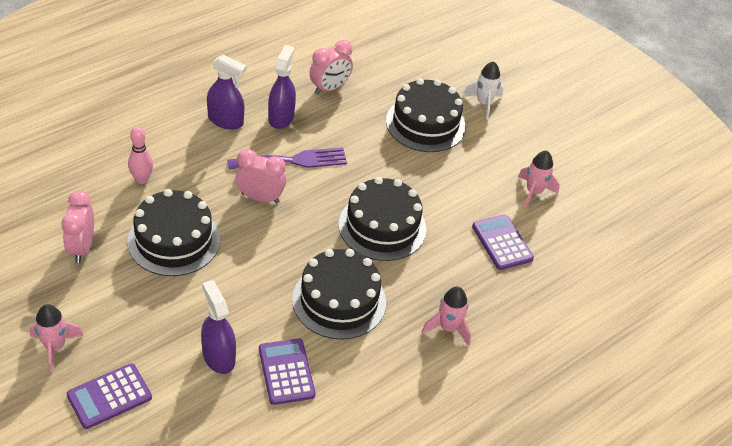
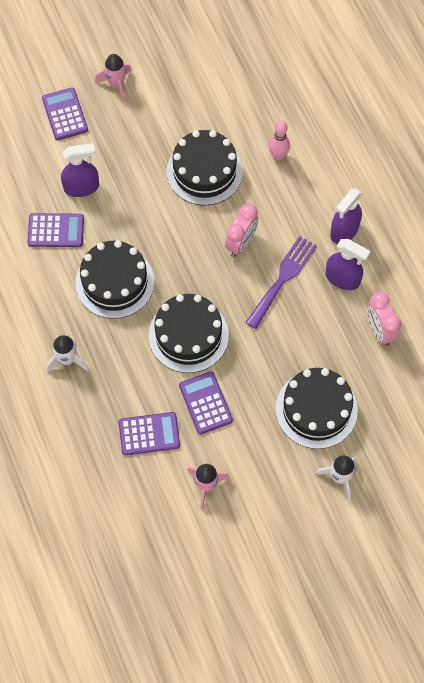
camera: 110 degrees right, 20 degrees up
(82, 248) = (209, 107): pink clock -> none
(293, 160) = (283, 278): purple fork -> purple fork turned 150 degrees counterclockwise
(448, 328) = (67, 359): pink rocket -> white rocket
(451, 203) = (205, 403): none -> purple calculator

